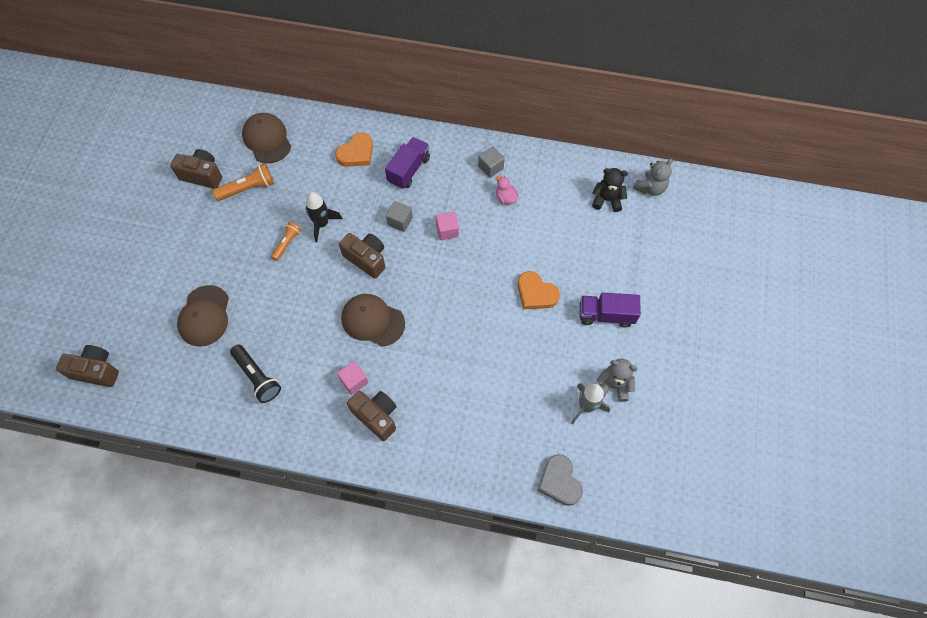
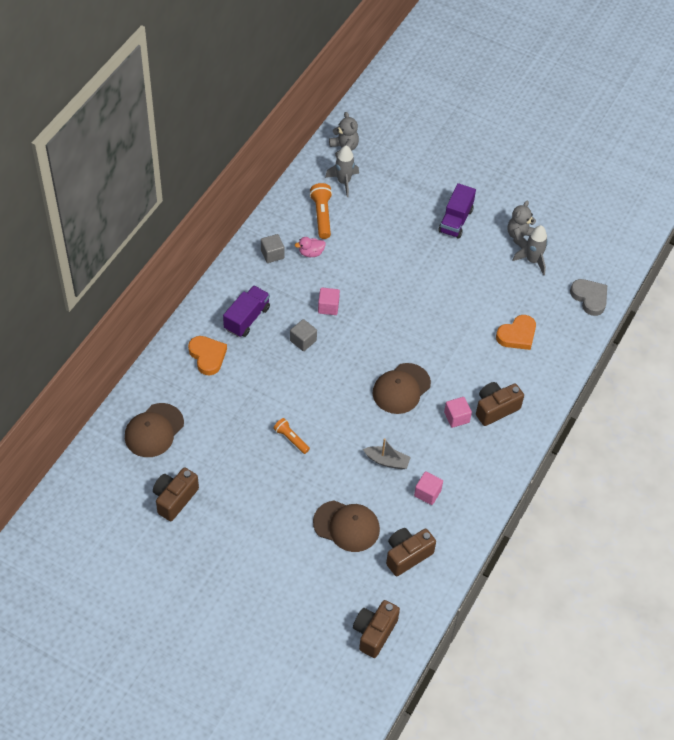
camera: 75 degrees left, 10 degrees down
(248, 188) = (210, 460): orange flashlight -> orange flashlight (322, 215)
(257, 377) = (427, 493): black flashlight -> pink cube
(267, 139) = (154, 430): brown cap -> brown cap turned 45 degrees counterclockwise
(284, 331) = (387, 461): none -> grey boat
(322, 224) = (280, 405): black rocket -> none
(366, 259) = (334, 377): brown camera -> brown camera (407, 555)
(409, 170) = (247, 318): purple truck -> purple truck turned 75 degrees clockwise
(536, 293) = (418, 261): orange heart -> orange heart (517, 335)
(559, 481) = (589, 298): grey heart -> grey heart turned 120 degrees counterclockwise
(607, 200) = (343, 182): black teddy bear -> grey rocket

